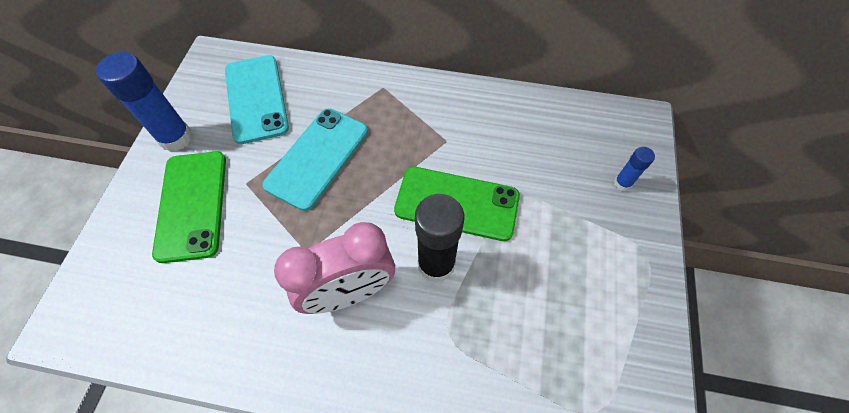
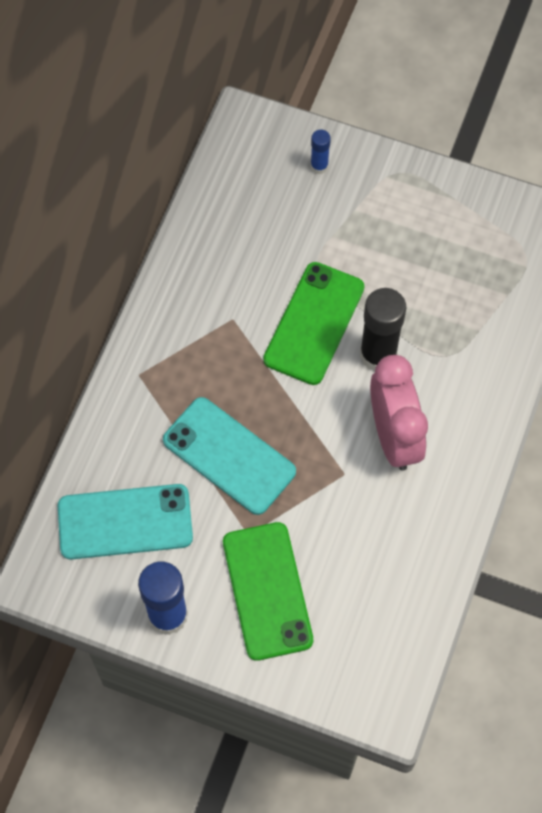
camera: 80 degrees left, 5 degrees up
(192, 205) = (267, 591): green phone -> green phone turned 75 degrees clockwise

